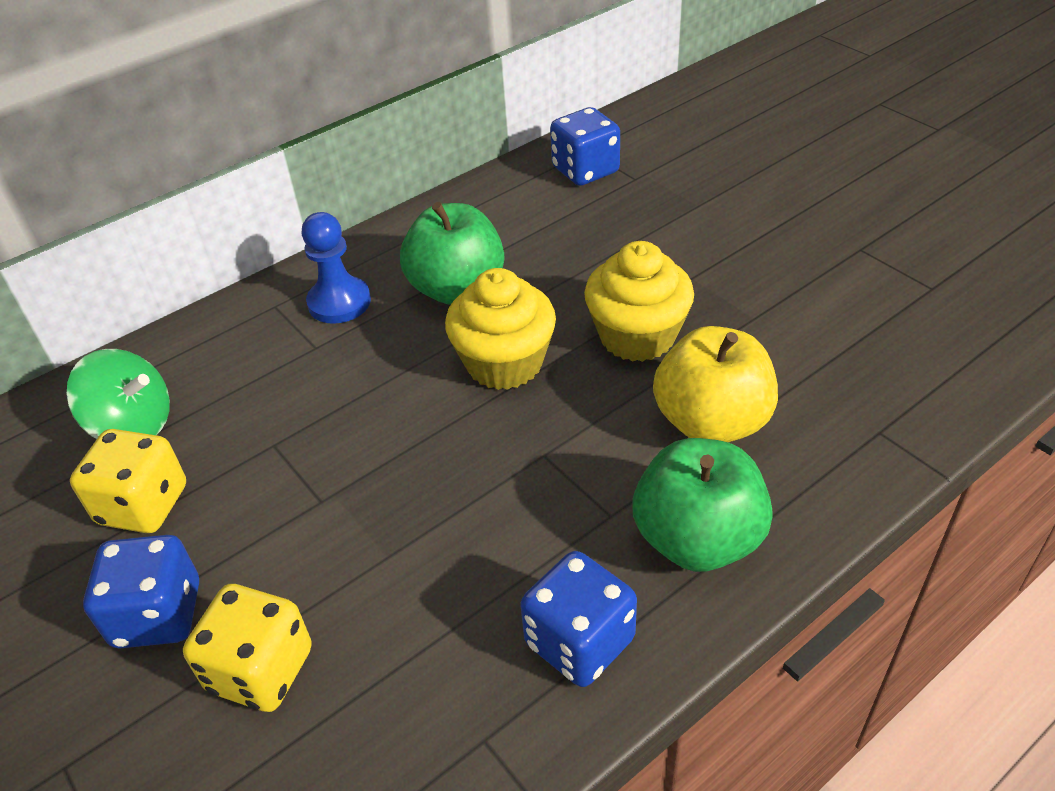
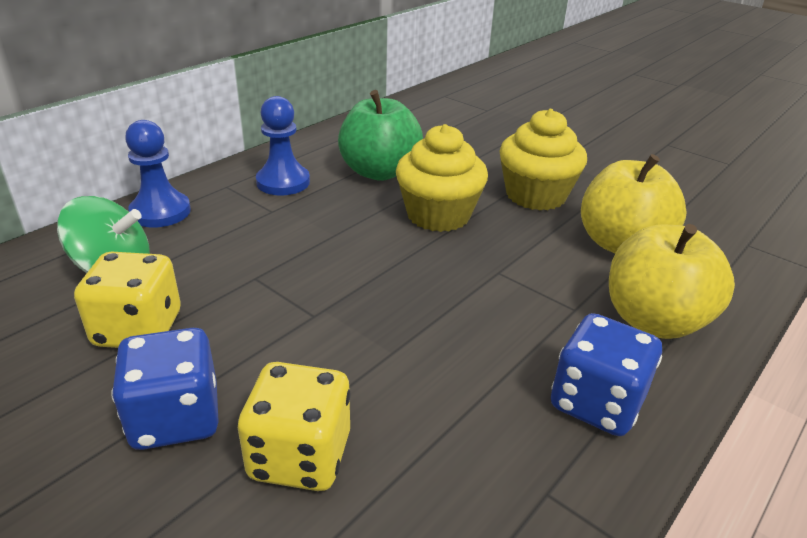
camera: 15 degrees left, 10 degrees down
(195, 343) = (160, 212): none -> blue pawn
(585, 170) = (448, 106): blue dice -> none
(697, 539) = (654, 320): green apple -> yellow apple

